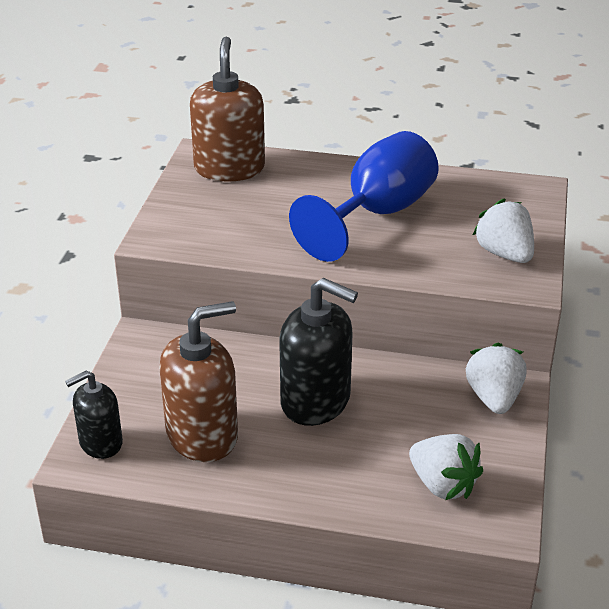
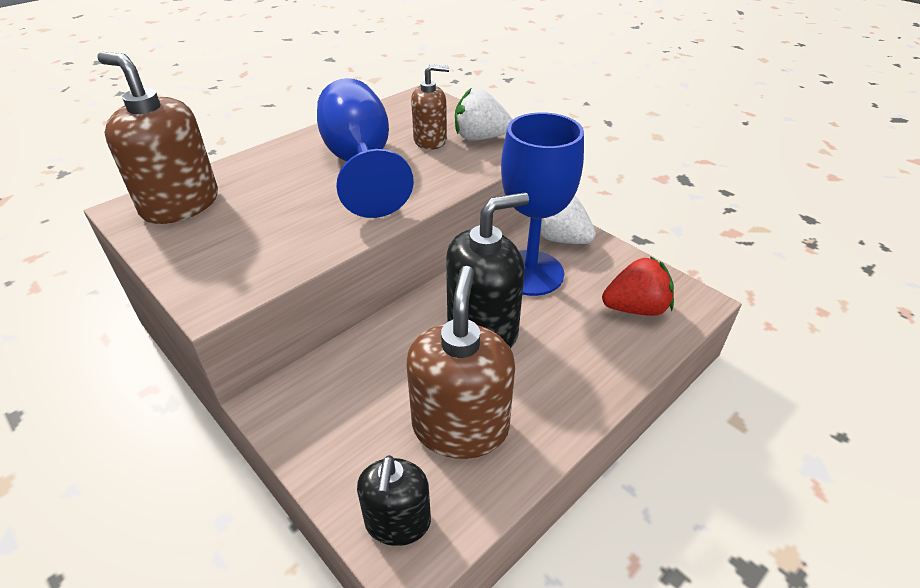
camera: 55 degrees left, 5 degrees up
(418, 398) = (530, 273): none -> blue goblet
(442, 485) = (635, 308): white strawberry -> red strawberry
(461, 230) = (430, 140): none -> brown soap dispenser

